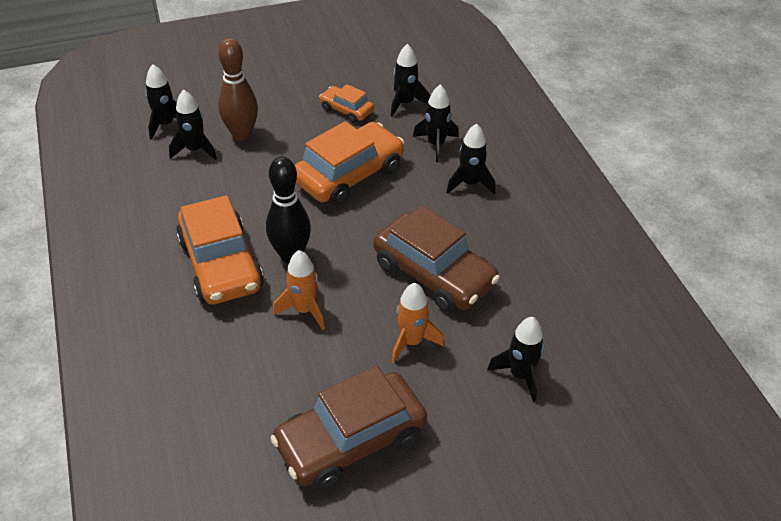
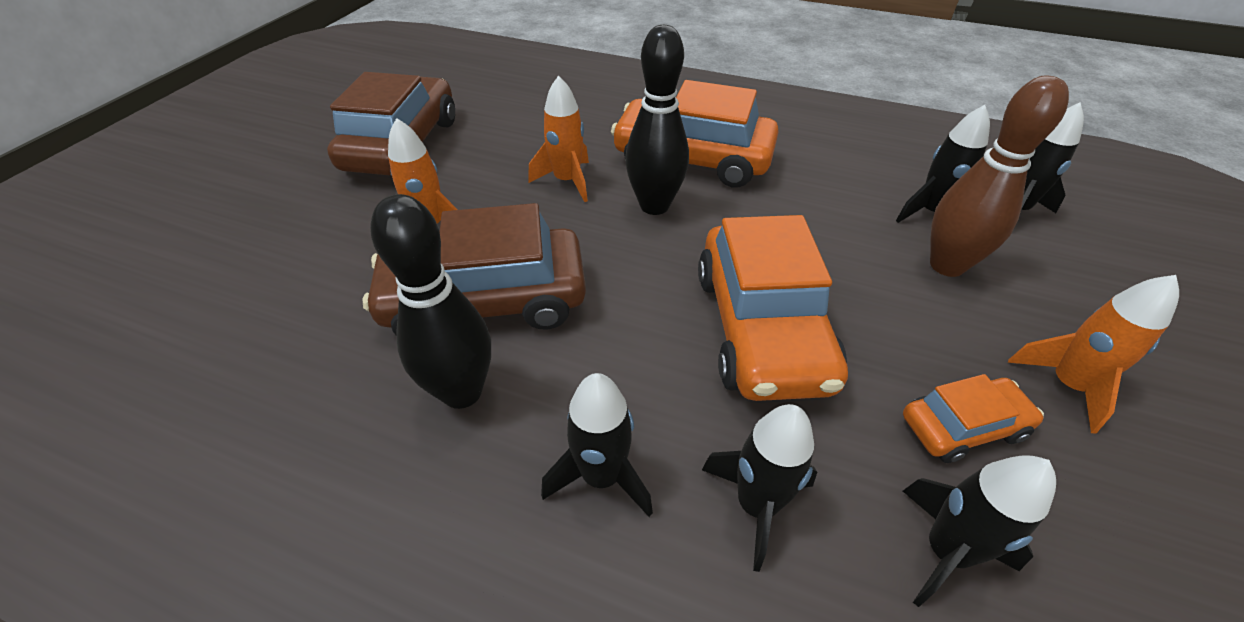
camera: 130 degrees right, 0 degrees up
(295, 91) = (1067, 385): none -> orange rocket
(485, 244) = (462, 392): none -> black bowling pin
(520, 375) = (273, 279): black rocket -> none

